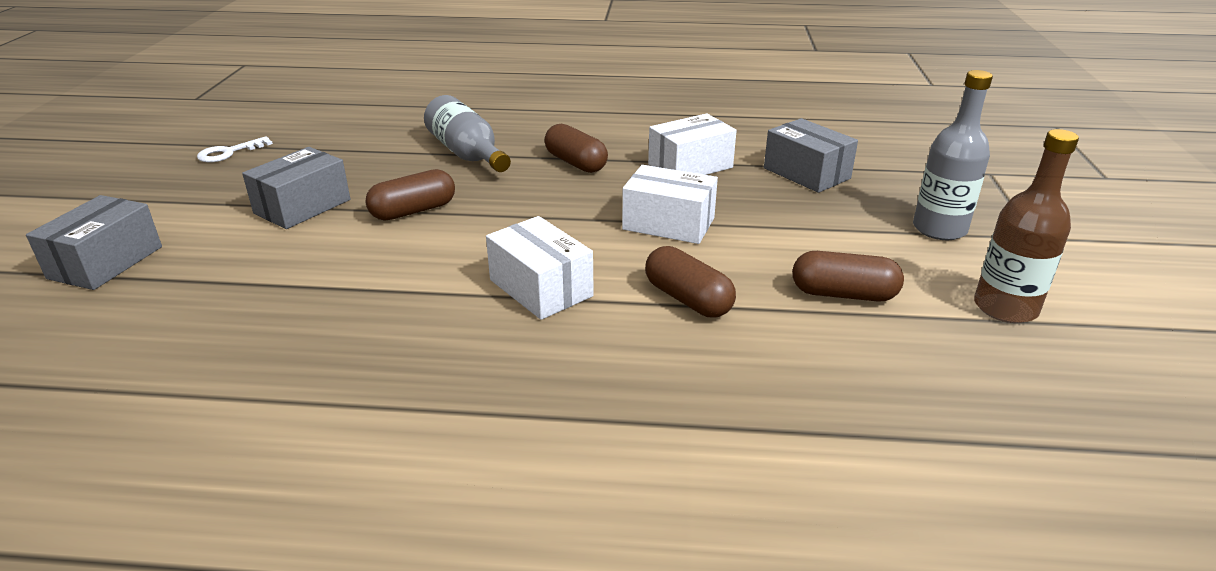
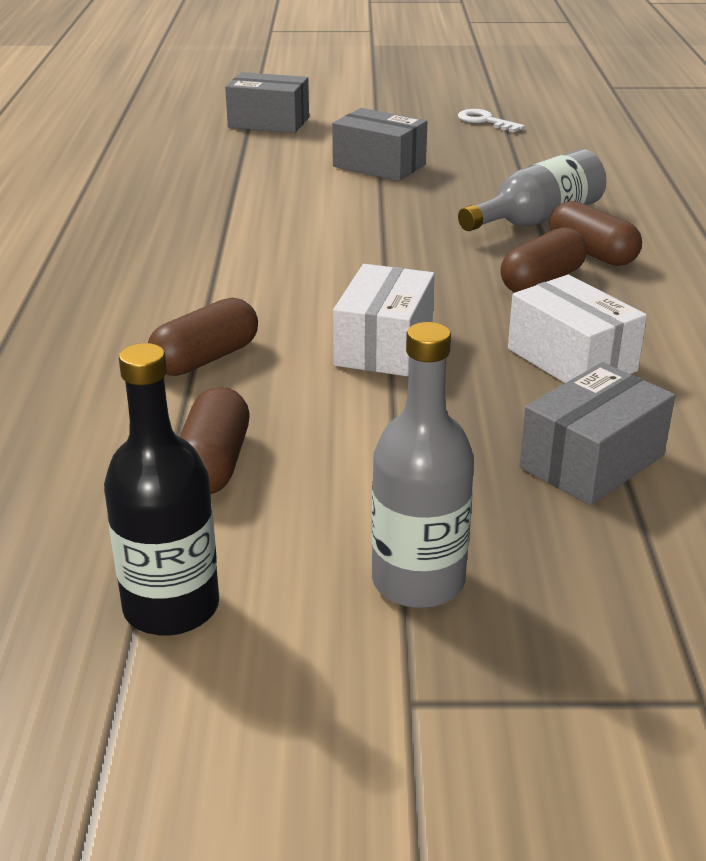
camera: 85 degrees right, 0 degrees up
(413, 211) = (382, 210): brown capsule -> brown capsule (591, 253)
(541, 288) = (230, 281): white box -> none
(1005, 308) = (171, 607): brown bottle -> black bottle

